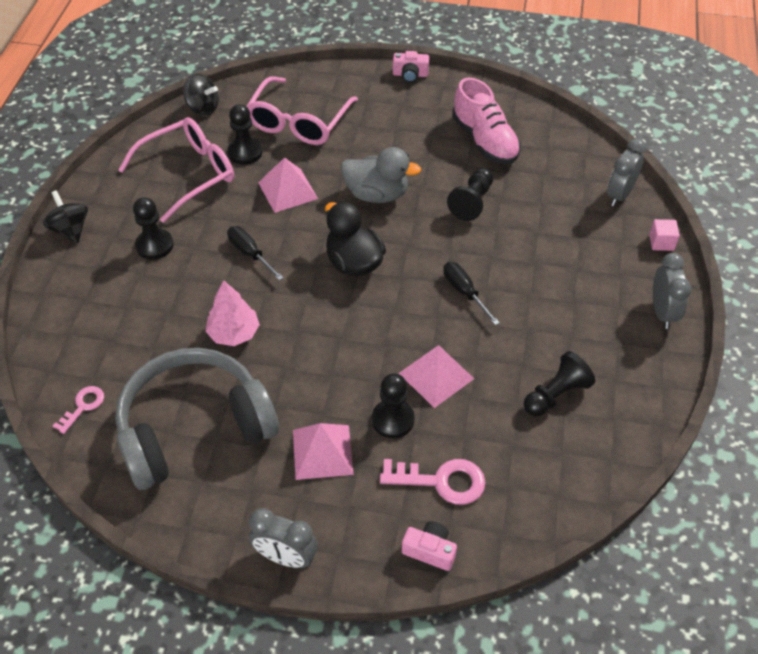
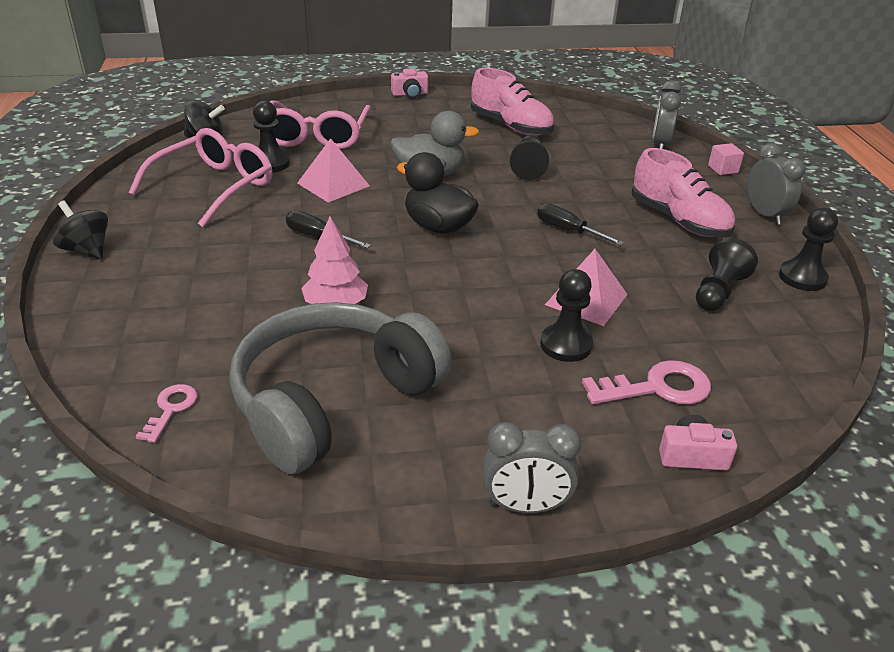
camera: 20 degrees left, 15 degrees down
(154, 245) = (200, 247): black pawn -> black pawn (802, 277)
(322, 452) = (504, 390): pink pyramid -> none
(574, 302) = (679, 220): none -> pink shoe

